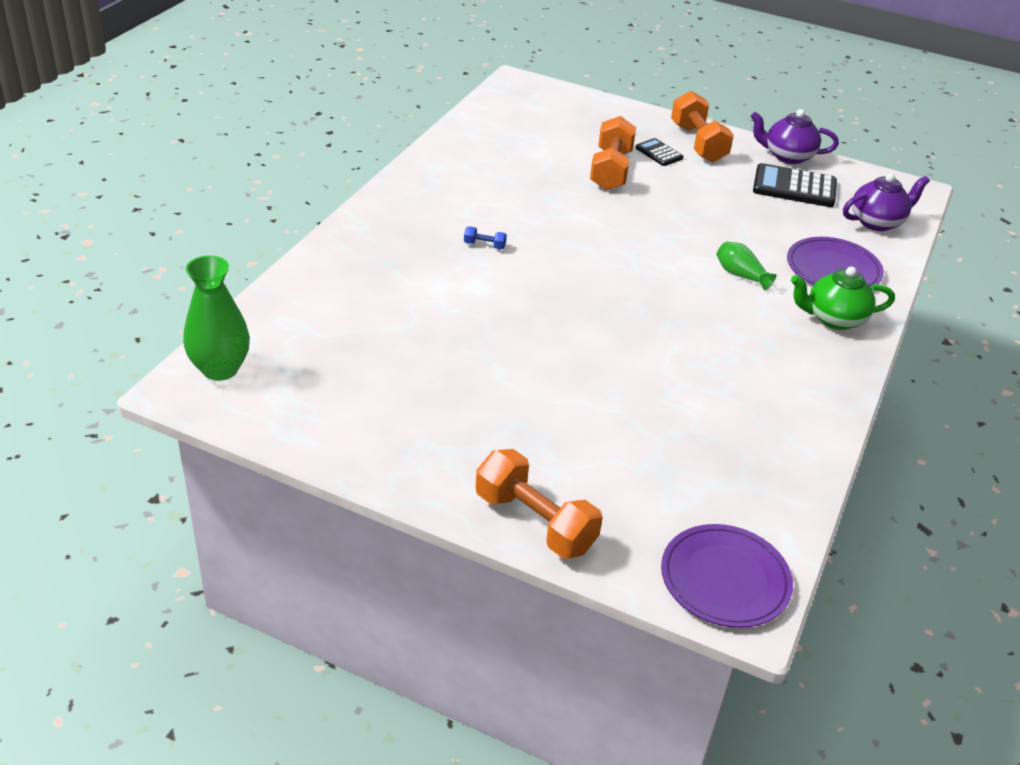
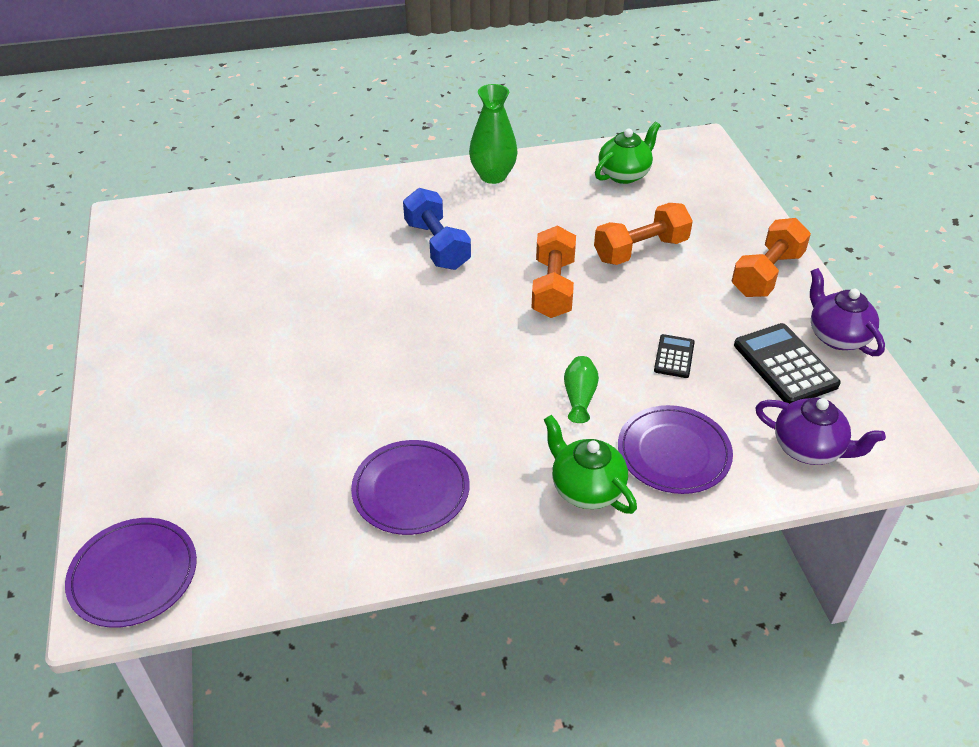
camera: 55 degrees right, 5 degrees up
(220, 369) = (159, 219): green vase -> green vase (493, 176)
(484, 245) = (437, 245): blue dumbbell -> blue dumbbell, size x2.40
(511, 128) = (624, 174): none -> green teapot
(535, 522) = (119, 436): orange dumbbell -> orange dumbbell (553, 288)
(659, 153) = (711, 261): black calculator -> black calculator (674, 357)
(763, 393) = (411, 490): none -> purple plate

